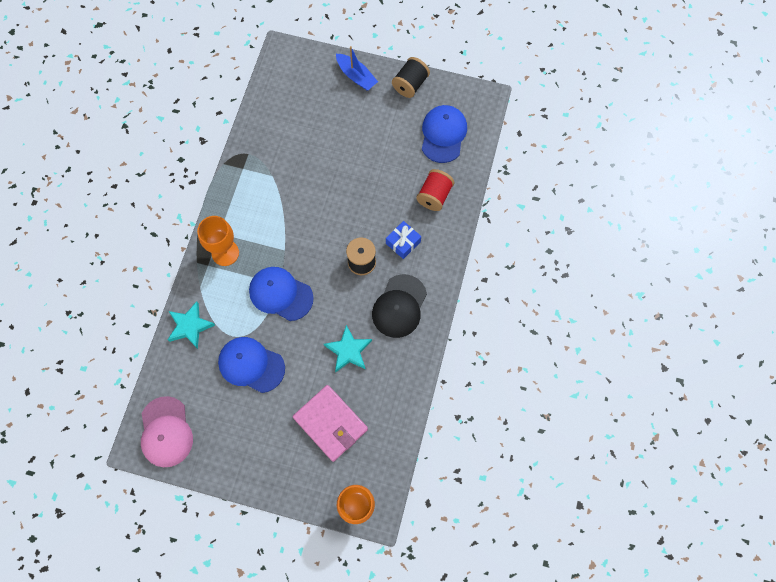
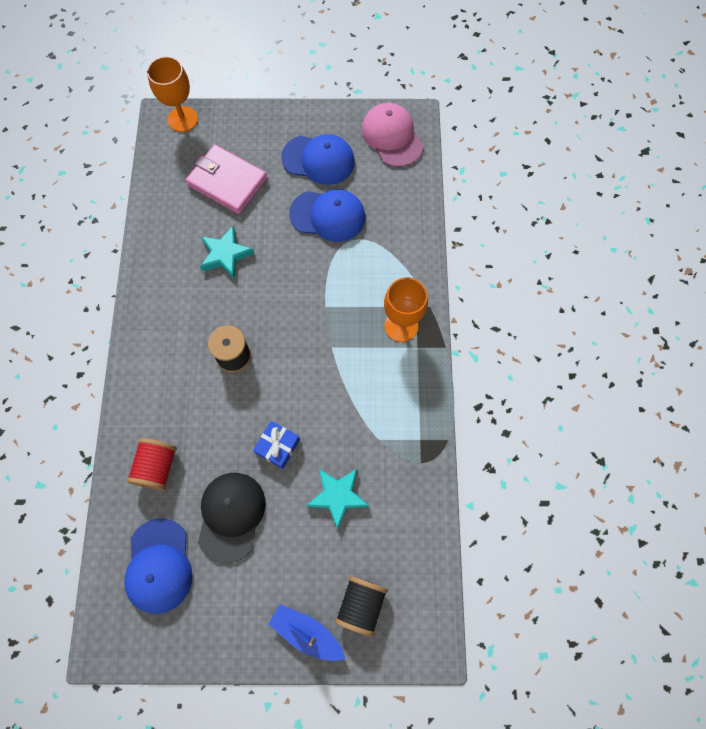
camera: 165 degrees right, 0 degrees up
(190, 326) = (409, 237): turquoise star -> turquoise star (337, 496)
(280, 294) = (319, 295): blue cap -> blue cap (318, 160)
(399, 306) = (177, 316): black cap -> black cap (231, 516)
(403, 242) = (187, 393): blue gift -> blue gift (278, 446)
(410, 84) = (222, 640): black spool -> black spool (361, 604)

